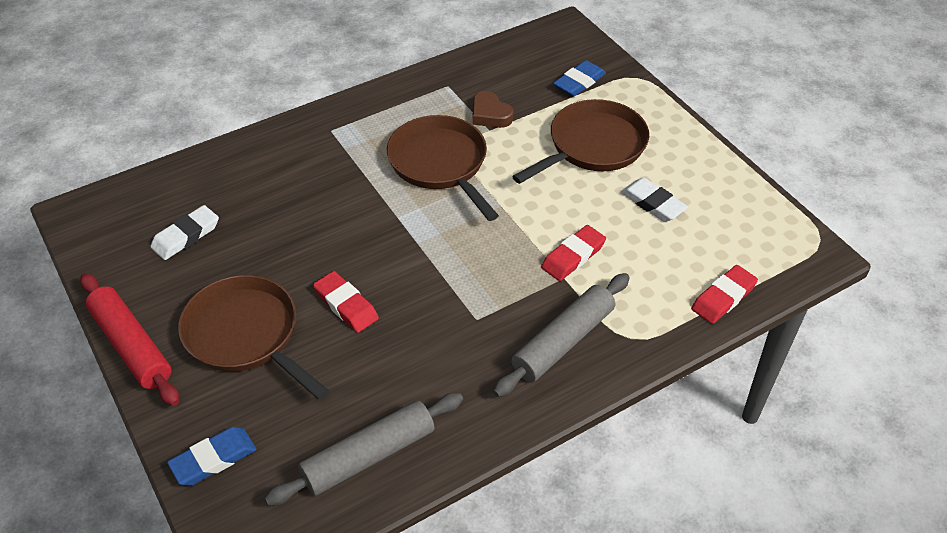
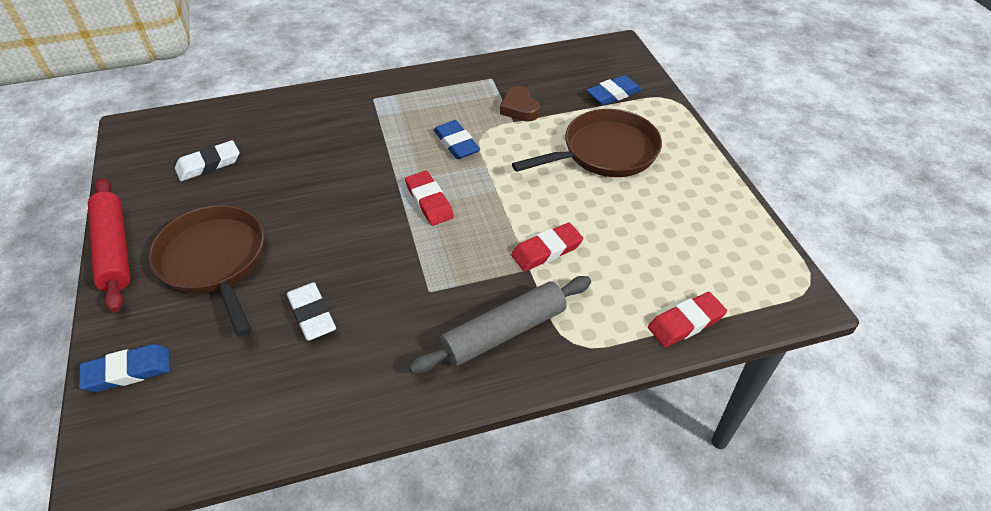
camera: 15 degrees right, 0 degrees up
(346, 305) = (315, 252): red eraser -> red eraser (429, 201)
(369, 456) = (268, 404): grey rolling pin -> none
(440, 164) = (456, 143): brown pan -> blue eraser
(653, 203) = (645, 215): white eraser -> white eraser (312, 314)

